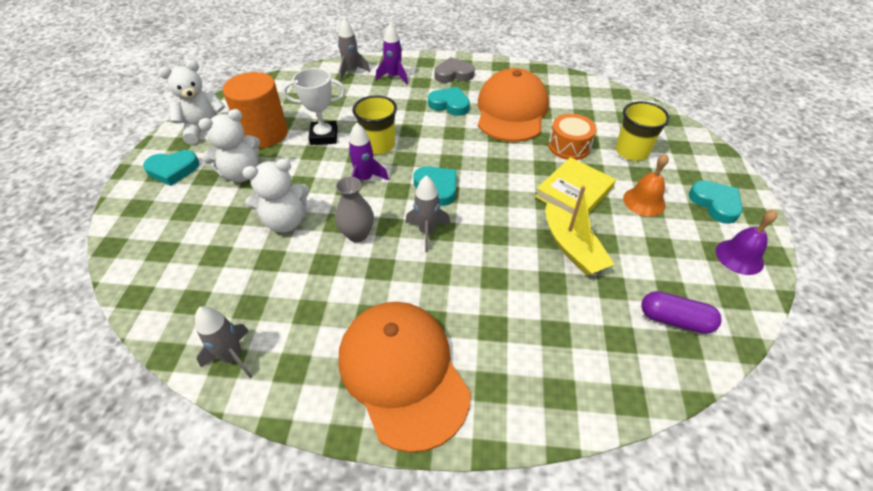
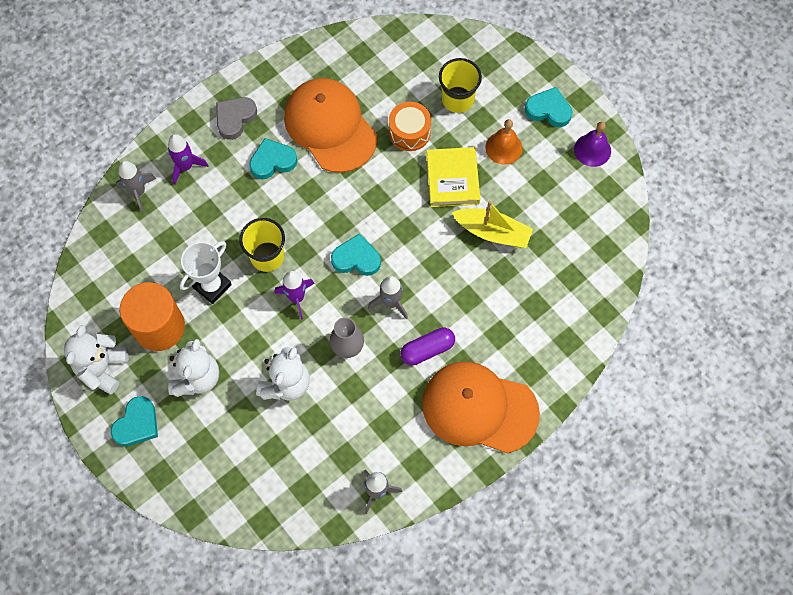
camera: 45 degrees left, 20 degrees up
(674, 320) = (589, 236): purple capsule -> purple capsule (427, 349)

